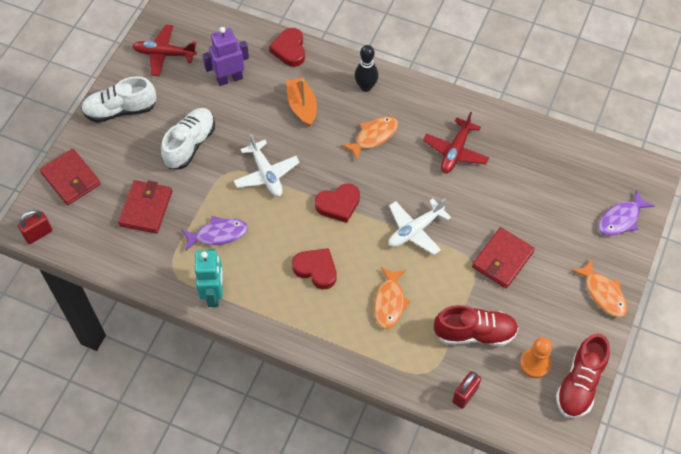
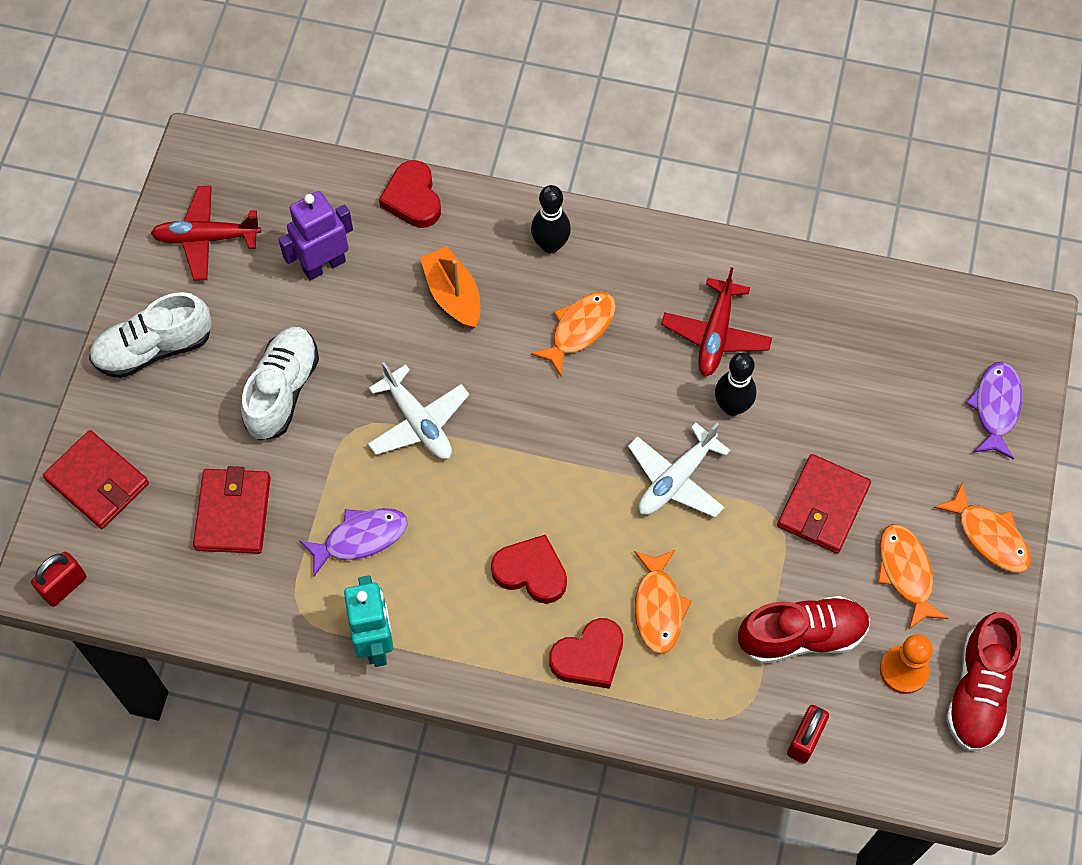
camera: 10 degrees left, 5 degrees up
(338, 204) = (545, 455): red heart -> red heart (589, 657)
(457, 194) = (732, 406): none -> black bowling pin
(547, 306) = (906, 572): none -> orange fish
(621, 219) = (996, 407): purple fish -> purple fish turned 150 degrees clockwise

